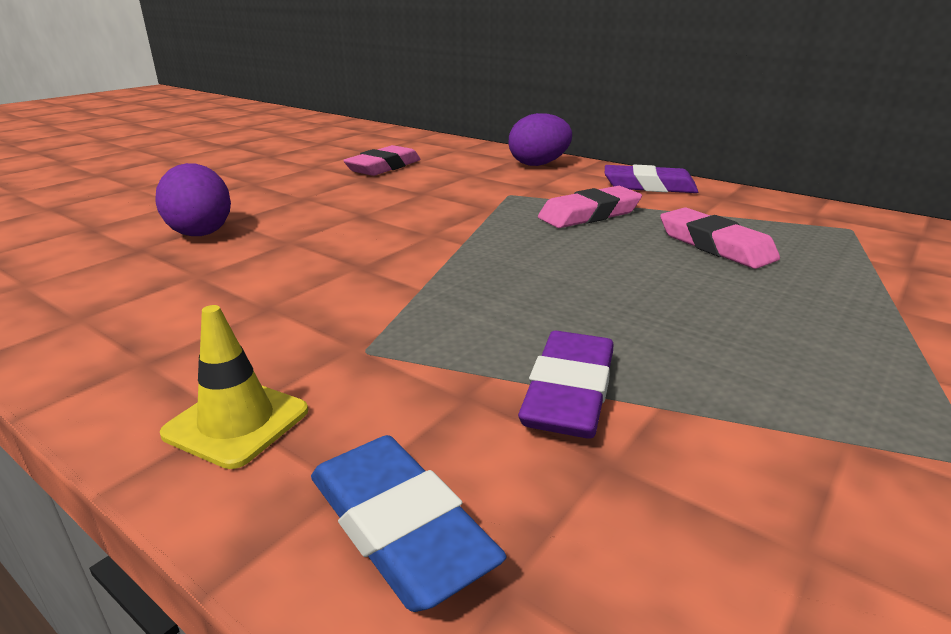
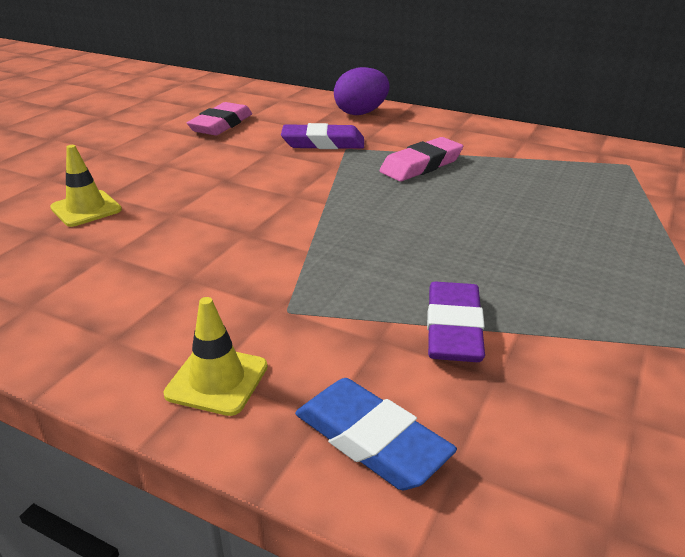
camera: 10 degrees left, 5 degrees up
(201, 231) = (86, 209): purple egg -> yellow traffic cone
(649, 186) = (462, 132): purple eraser -> purple eraser (323, 143)
(715, 245) = (529, 189): pink eraser -> none

